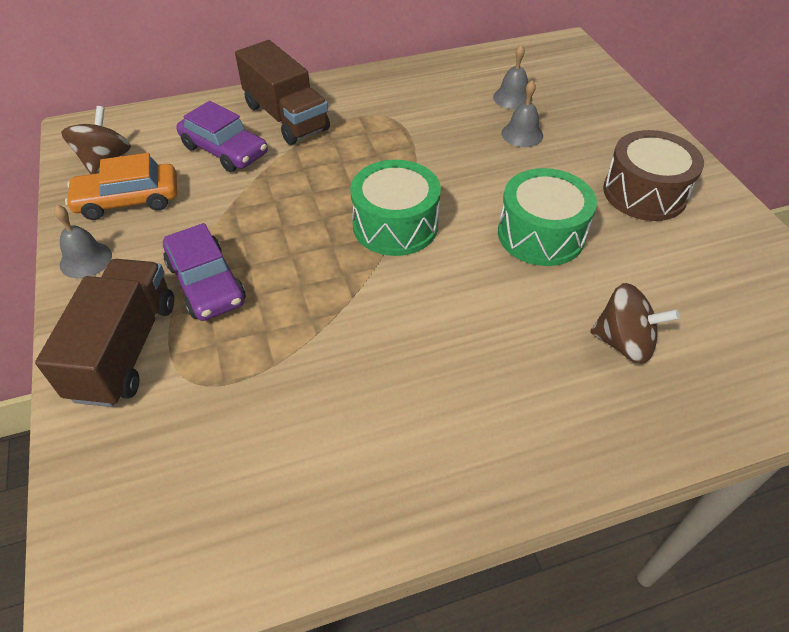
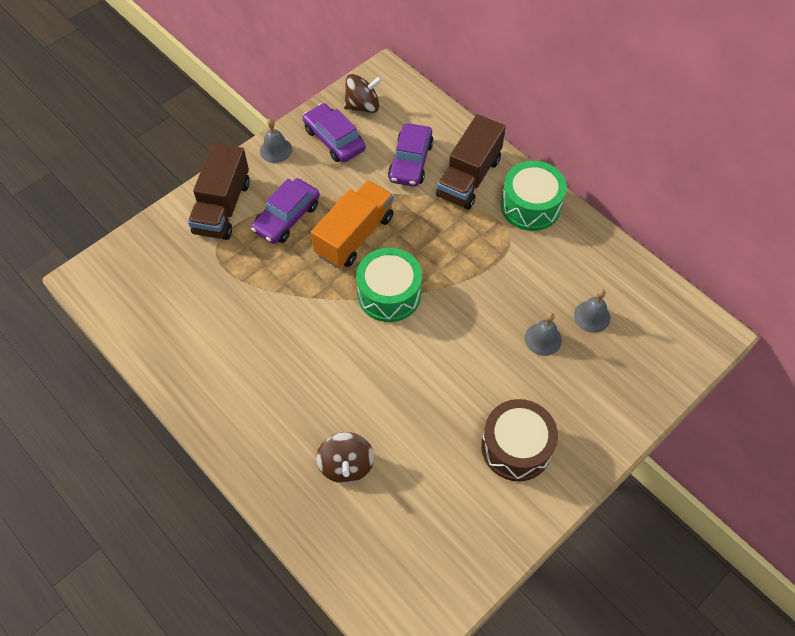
camera: 65 degrees right, 10 degrees up
(125, 349) = (222, 207): brown truck -> brown truck turned 120 degrees clockwise
(128, 200) = (334, 139): orange car -> purple car
(289, 228) = (354, 235): none -> orange truck
(541, 234) = (427, 387): green drum -> green drum (530, 206)

